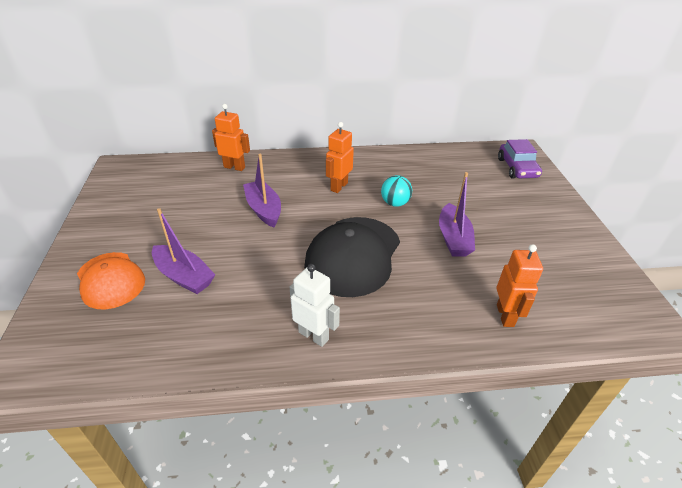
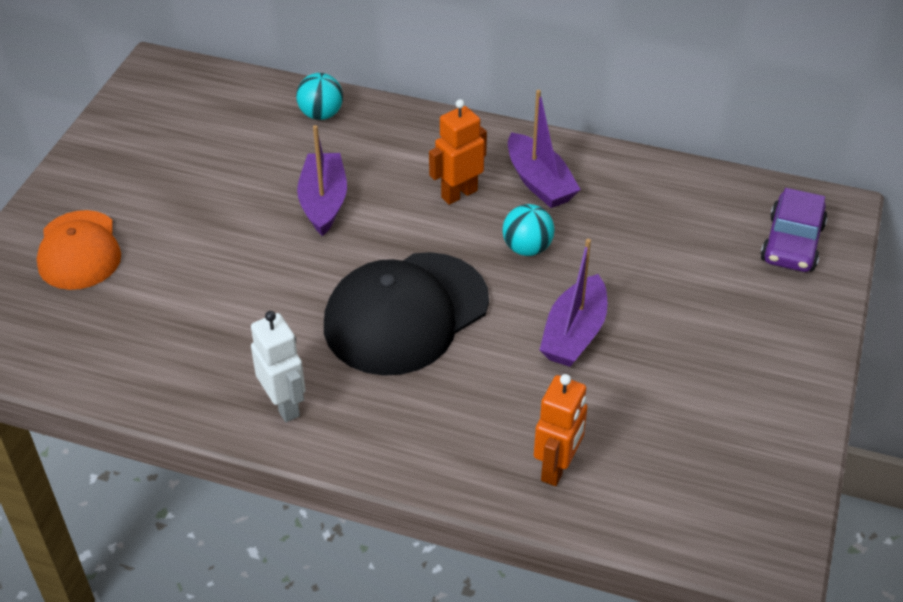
camera: 25 degrees right, 5 degrees up
(184, 276) = (168, 273): purple boat -> purple boat (539, 182)
(234, 167) = (321, 114): orange robot -> turquoise ball

